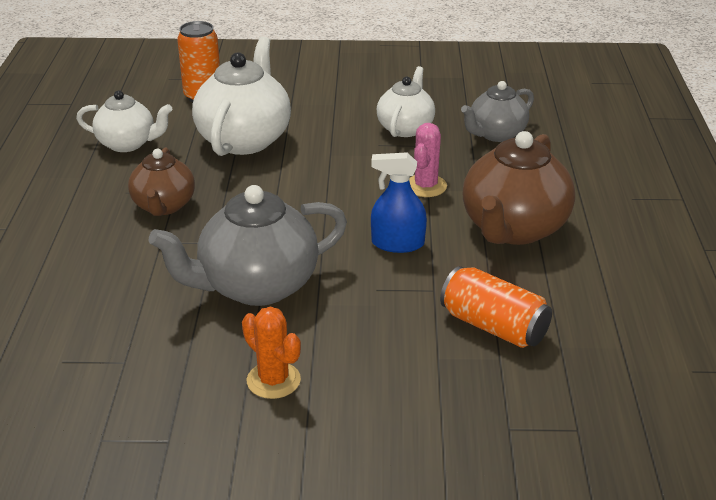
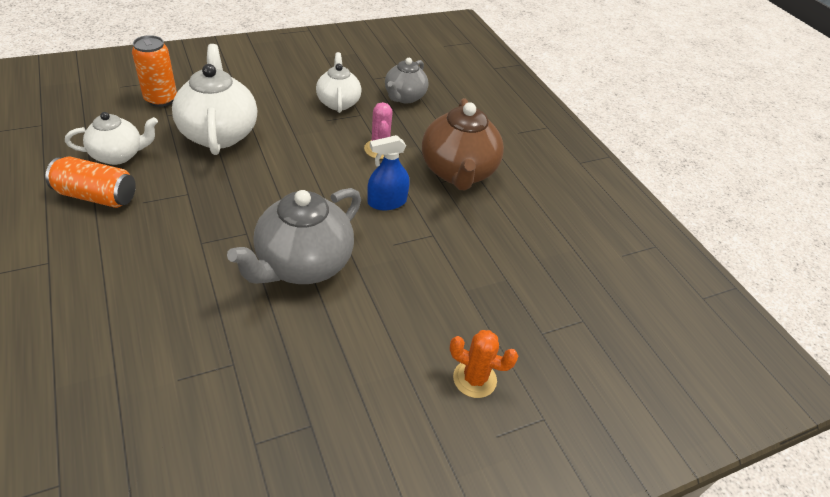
camera: 30 degrees left, 10 degrees up
(164, 206) = (185, 208): brown teapot -> none
(273, 380) = (362, 344): orange cactus -> orange cactus (474, 379)
(493, 326) = (488, 254): orange can -> orange can (96, 196)

